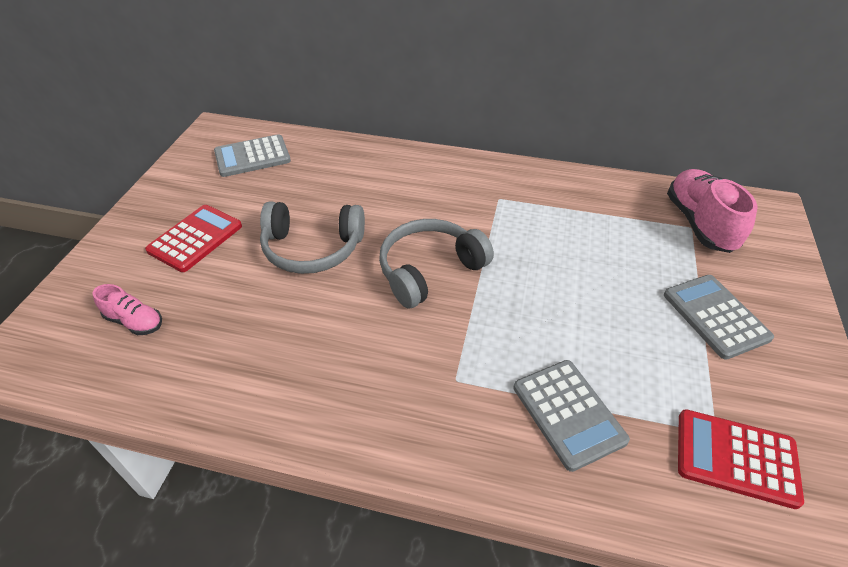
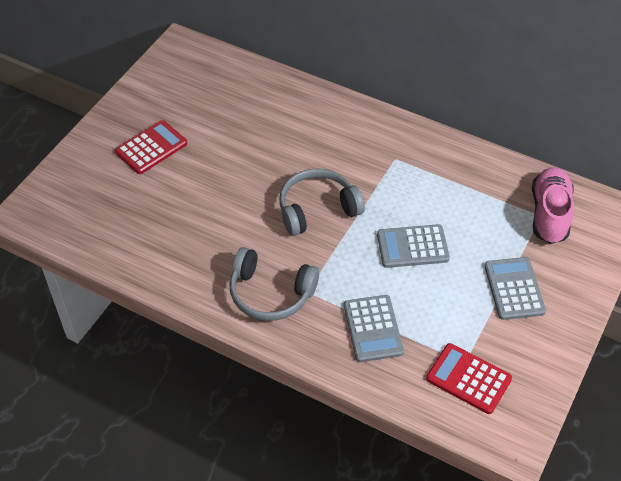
camera: 15 degrees right, 5 degrees up
(135, 321) = (103, 205): pink shoe -> none
(252, 157) = (206, 79): grey calculator -> grey calculator (412, 247)
(312, 248) = (236, 173): grey headphones -> grey headphones (271, 293)

